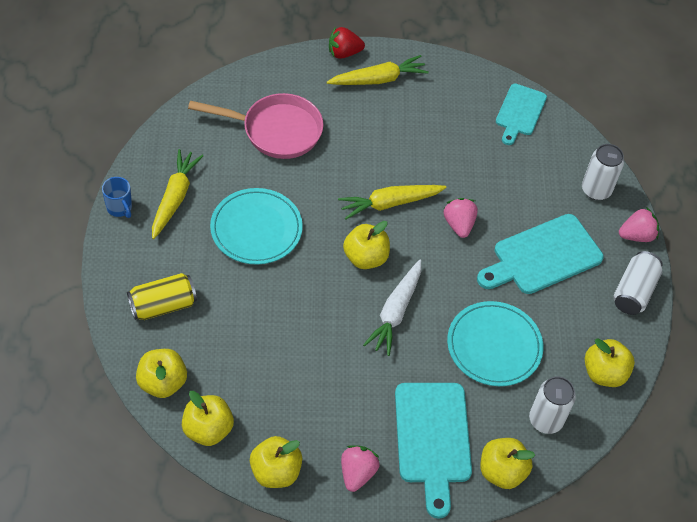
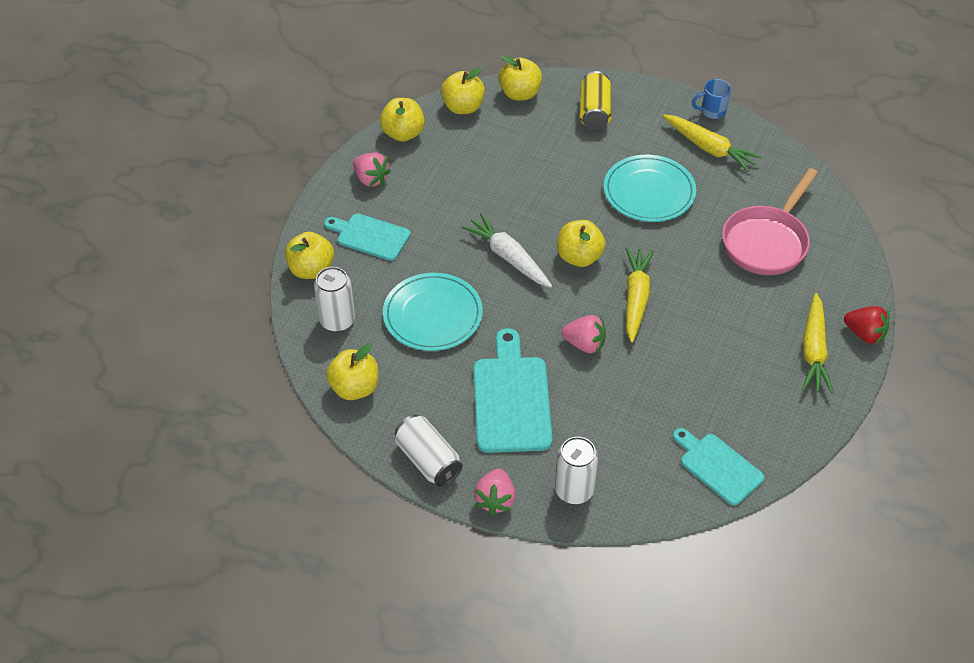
camera: 120 degrees right, 5 degrees down
(344, 53) = (864, 334): red strawberry -> red strawberry turned 105 degrees clockwise
(432, 438) = (370, 236): turquoise cutting board -> turquoise cutting board, size x0.65

